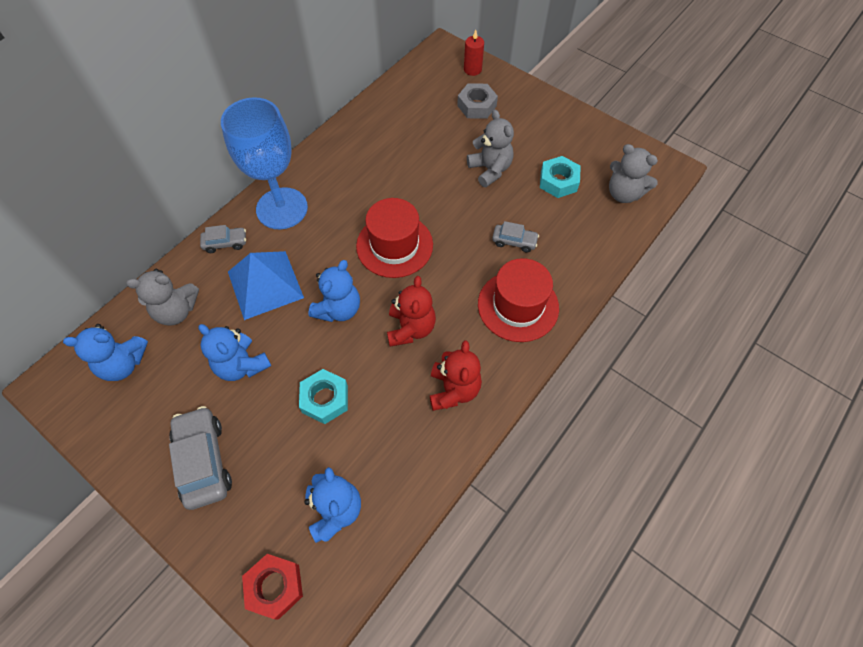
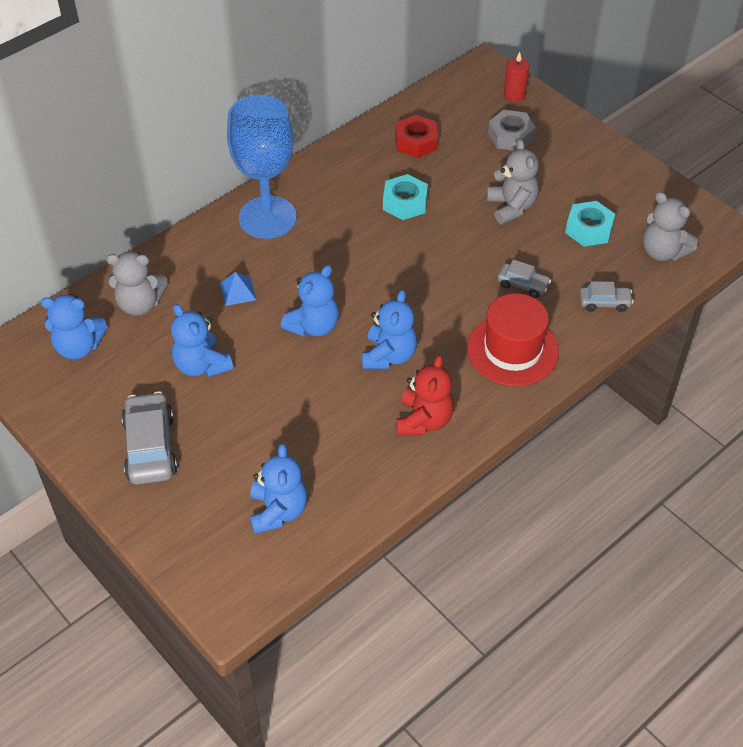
camera: 10 degrees right, 10 degrees down
(225, 243) = (201, 245): grey car -> grey car (604, 303)
(265, 284) = (237, 291): blue pyramid -> blue pyramid, size x0.47
(275, 587) = (207, 567): red nut -> red nut (416, 142)
(325, 399) = (284, 409): turquoise nut -> turquoise nut (405, 202)
(394, 245) = (386, 271): red hat -> none
(411, 328) = (389, 355): red teddy bear -> blue teddy bear

